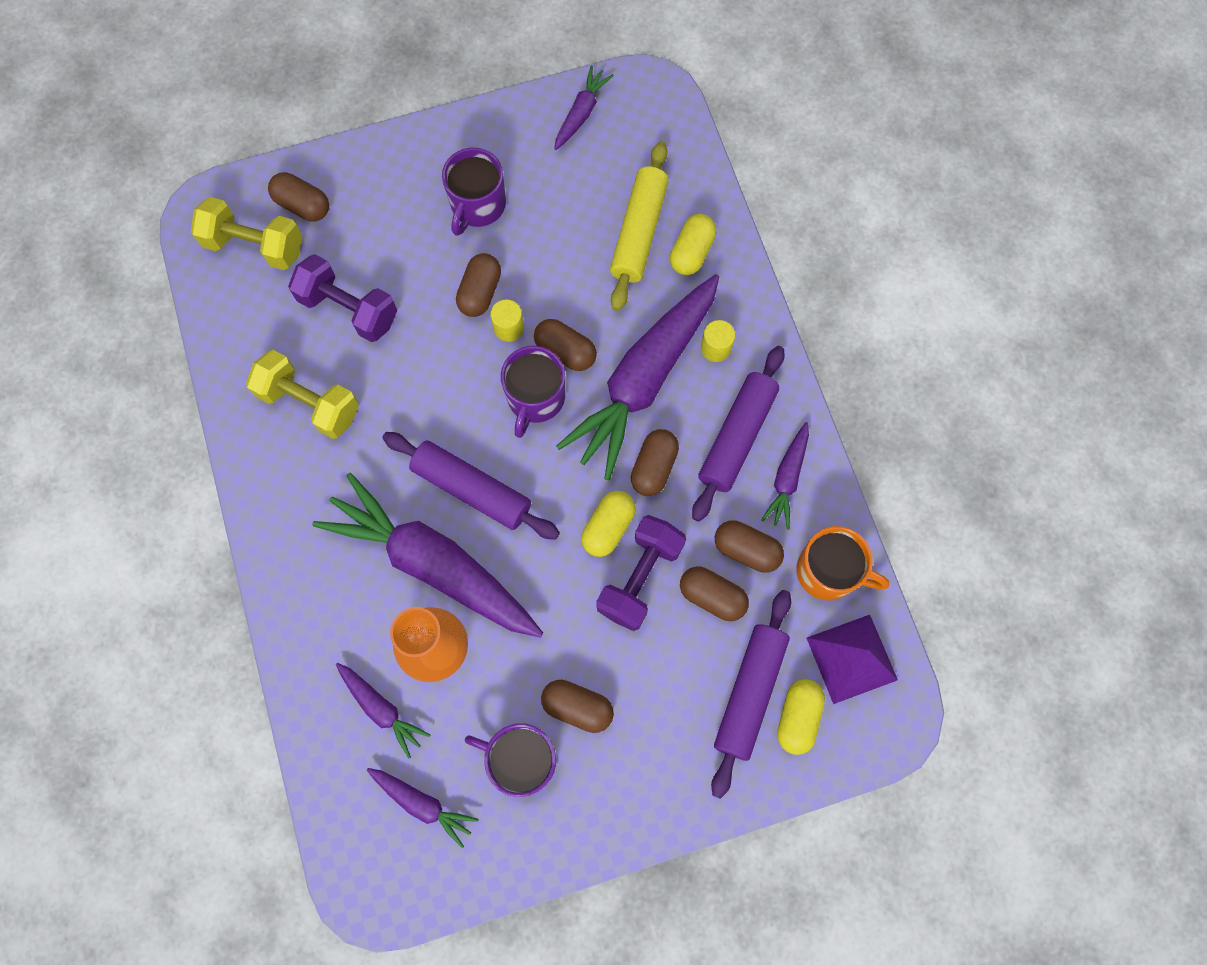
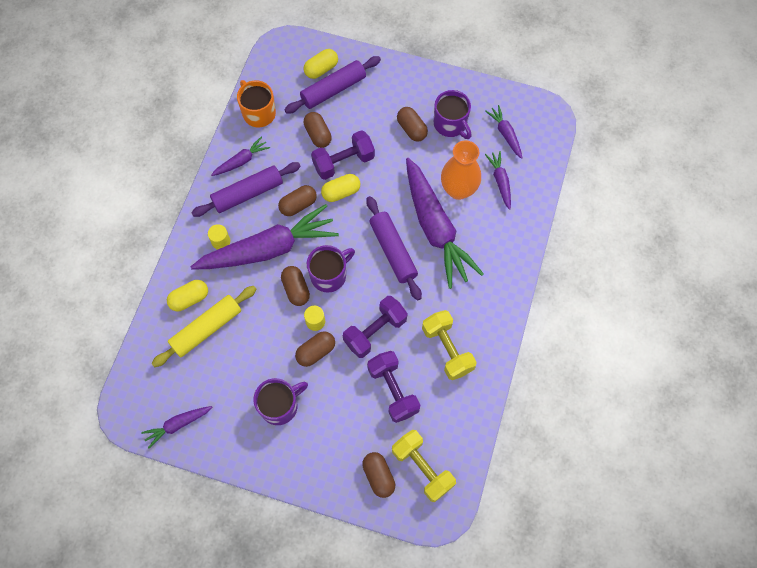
camera: 145 degrees left, 5 degrees down
(421, 365) = (375, 331): none -> purple dumbbell
(746, 550) = (286, 143): brown capsule -> none
(852, 658) = (279, 76): purple pyramid -> none

